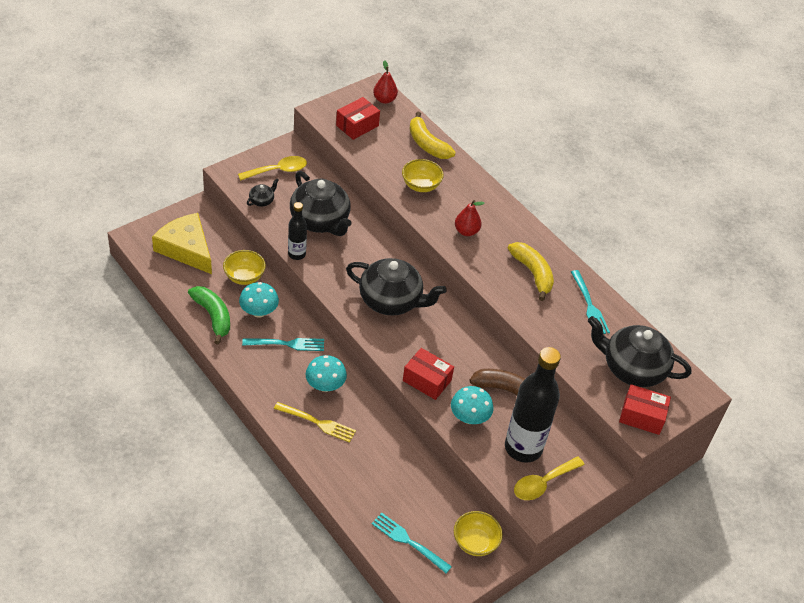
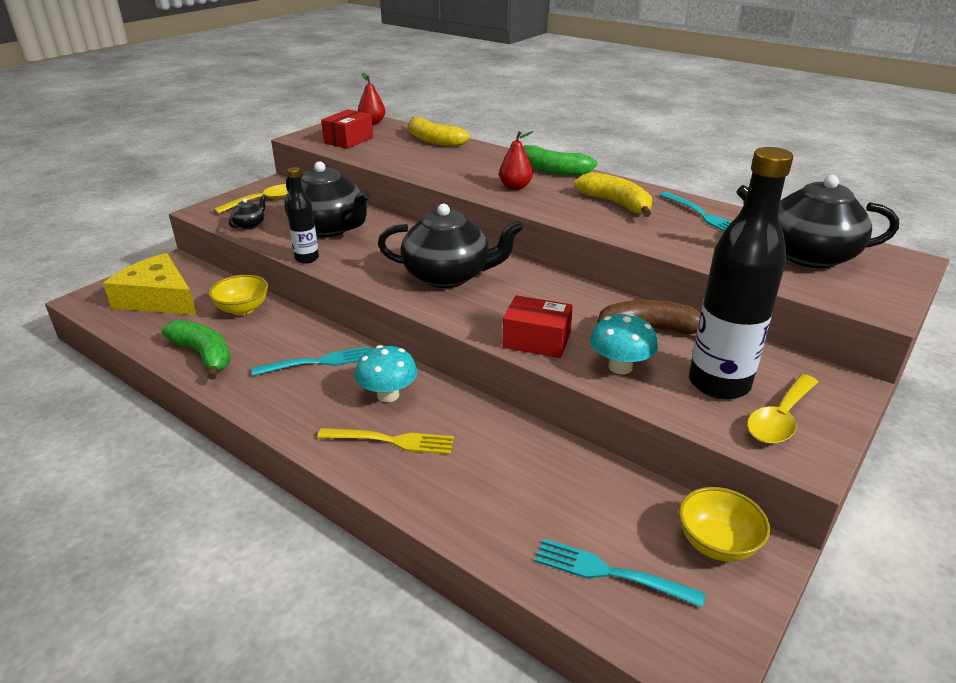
camera: 10 degrees left, 15 degrees down
(259, 312) = (270, 338): turquoise mushroom -> none
(421, 186) = (442, 166): yellow bowl -> none
(505, 215) = (552, 170): none -> green banana
(642, 416) = (865, 295): red box -> none

